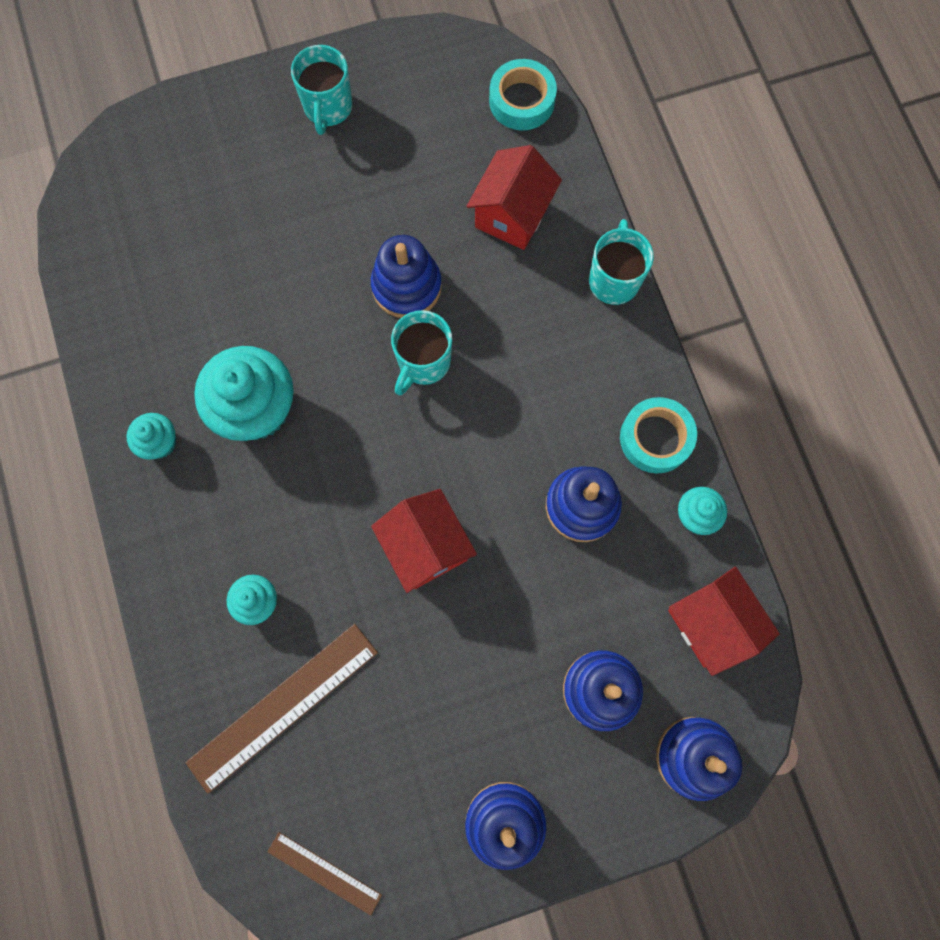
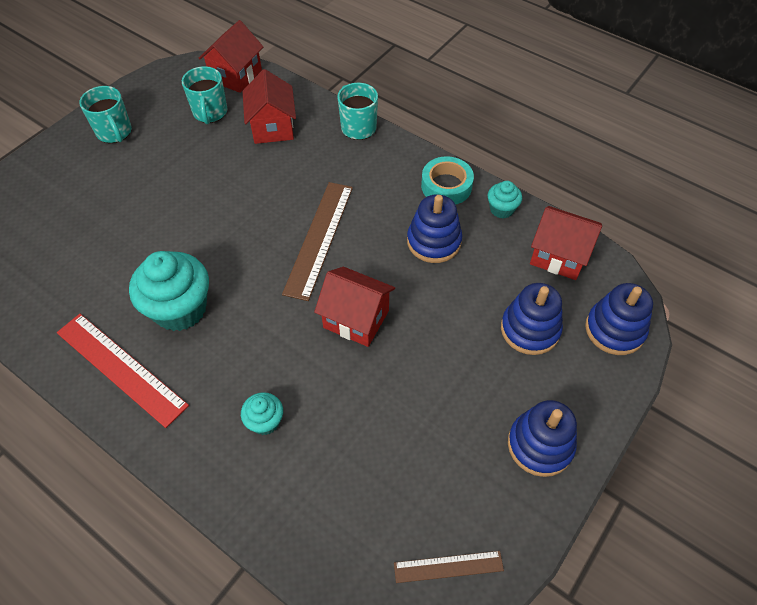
camera: 35 degrees left, 20 degrees down
(160, 442) = (121, 368): turquoise cupcake -> red ruler
(283, 706) = (333, 476): brown ruler -> brown ruler (319, 238)
(406, 286) = (234, 192): blue stacking toy -> none
(423, 362) = (275, 224): turquoise mug -> turquoise mug (210, 113)
(522, 101) = (236, 75): turquoise tape -> red house

